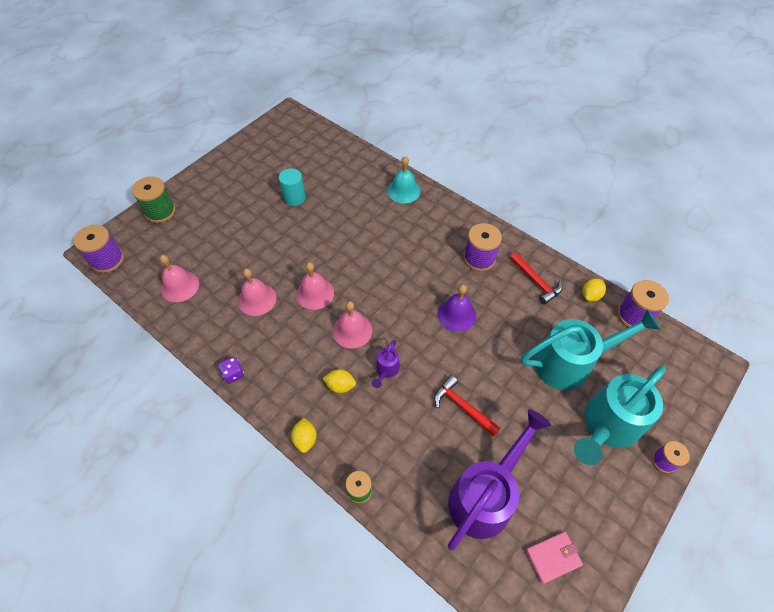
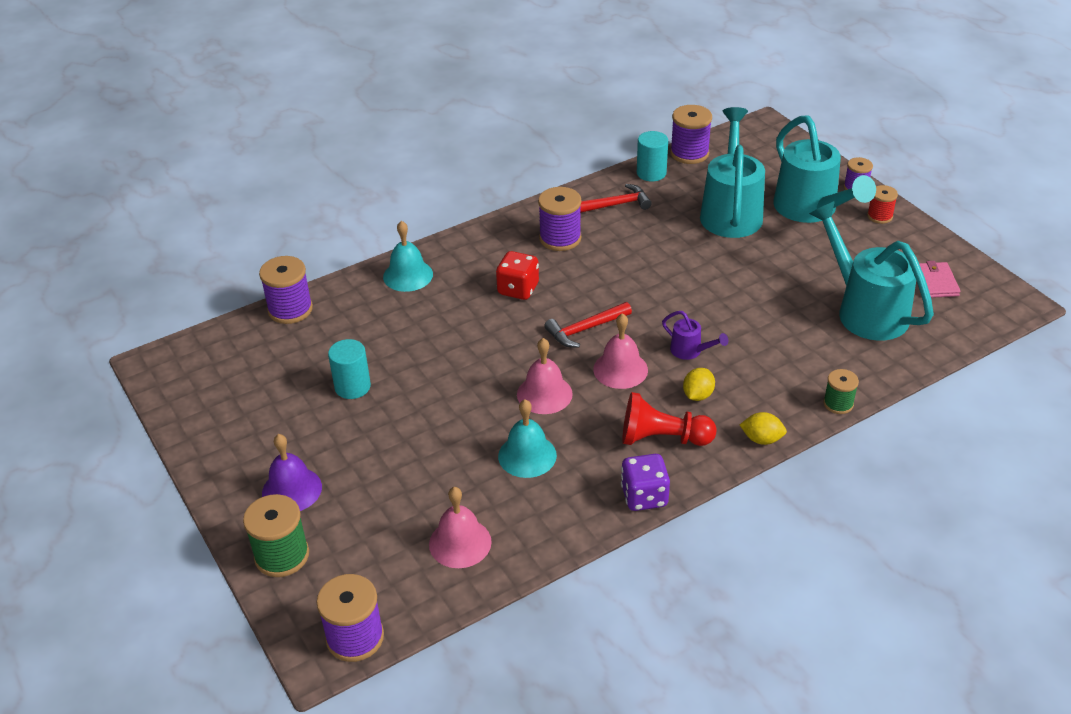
camera: 70 degrees left, 15 degrees down
(233, 374) = (644, 496): purple dice -> purple dice, size x1.54
(257, 299) = (527, 455): pink bell -> turquoise bell
(290, 372) = (662, 438): none -> red pawn
(351, 149) = (290, 309): none -> purple spool
(413, 250) = (518, 289): none -> red dice
(456, 314) = (634, 276): purple bell -> purple bell (292, 490)
(462, 406) = (758, 301): red hammer -> red hammer (585, 329)
(485, 496) = (865, 310): purple watering can -> turquoise watering can
(590, 295) = (651, 173): yellow lemon -> turquoise cylinder
(630, 490) = (879, 216): none -> red spool

